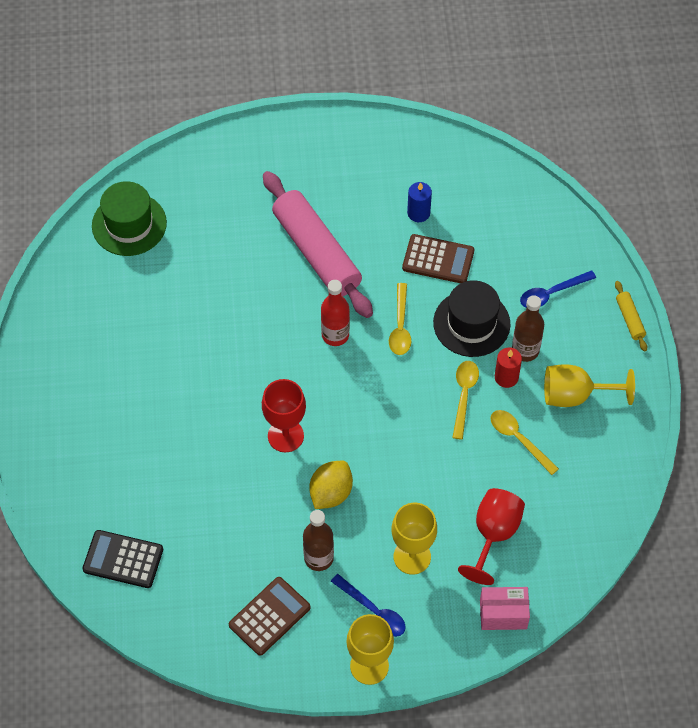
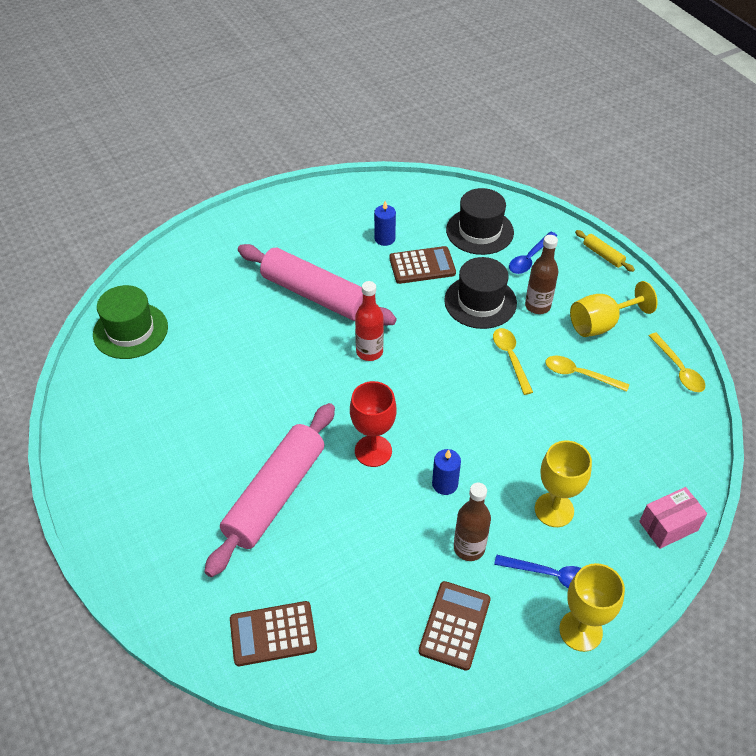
camera: 25 degrees left, 10 degrees down
(123, 559) = (273, 634): black calculator -> brown calculator
(181, 441) = (275, 495): none -> pink rolling pin
(331, 493) = (445, 484): yellow lemon -> blue candle
(400, 326) = (422, 325): yellow spoon -> yellow spoon (678, 369)
(493, 534) = (612, 460): red goblet -> none
(506, 377) = (536, 331): red candle -> none
(520, 241) = (479, 231): none -> black hat

